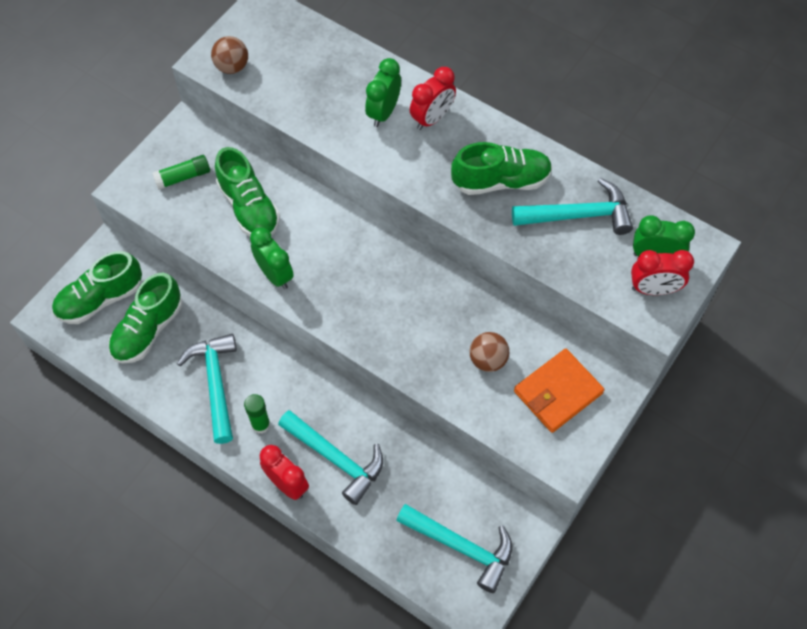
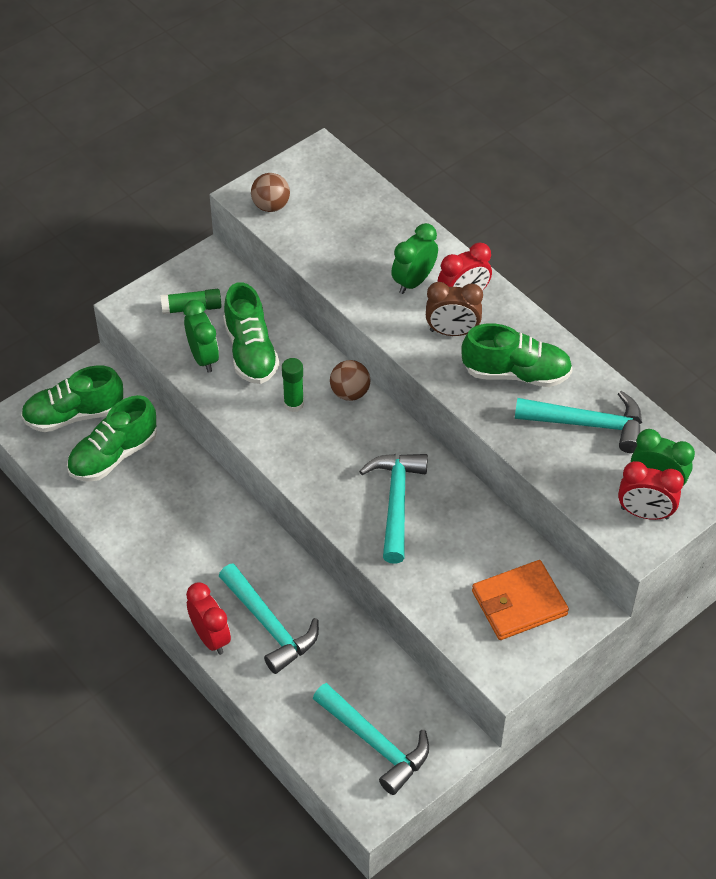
camera: 15 degrees right, 10 degrees down
(215, 384) = (166, 523): turquoise hammer -> turquoise hammer (396, 502)
(261, 424) = (201, 574): green glue stick -> green glue stick (293, 404)
(275, 275) = (257, 422): green clock -> green clock (203, 357)
(432, 154) = (452, 332): none -> brown clock
(488, 360) = (454, 554): brown ball -> brown ball (350, 393)

